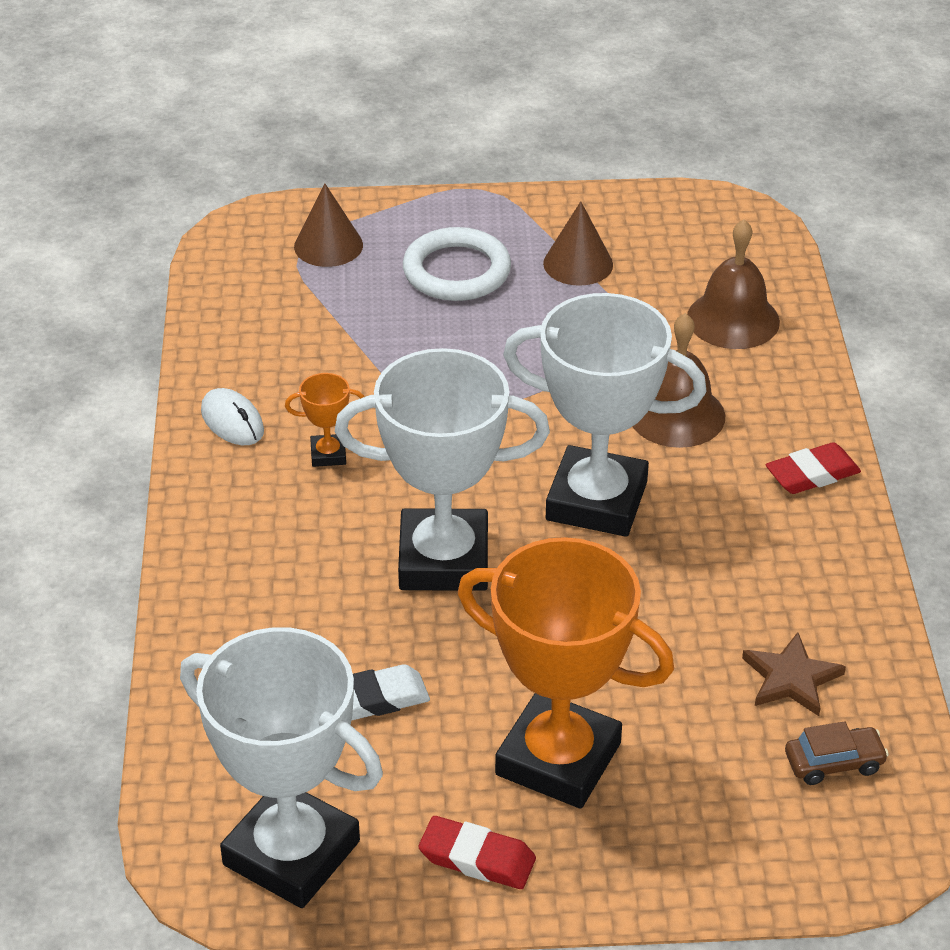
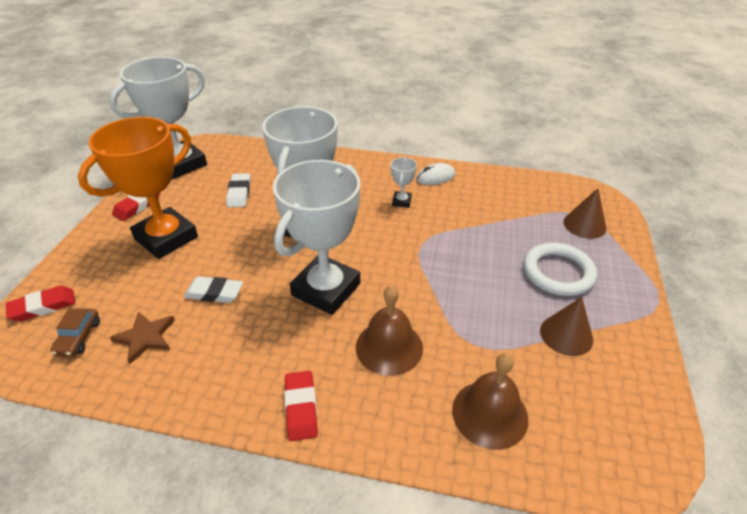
camera: 105 degrees right, 0 degrees up
(328, 454) = (401, 201): orange trophy -> white trophy
(665, 631) = (214, 293): none -> white eraser
(801, 853) = (43, 306): none -> red eraser

